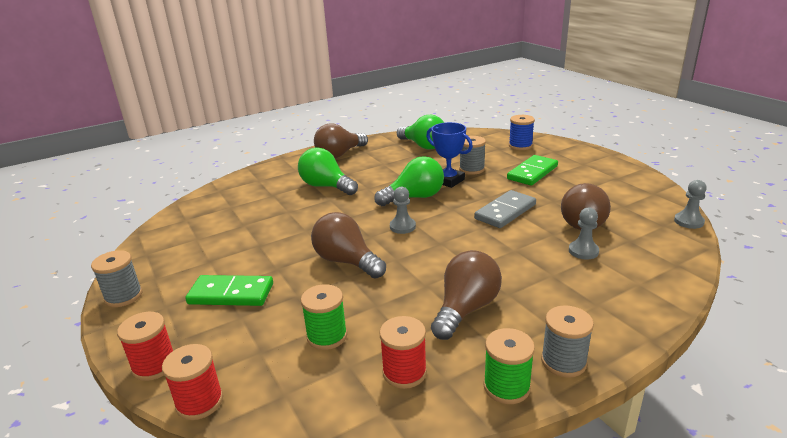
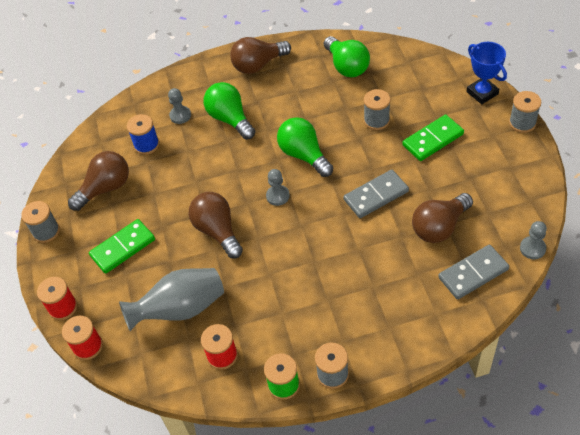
camera: 20 degrees right, 25 degrees up
(231, 294) = (123, 248): green domino -> green domino turned 60 degrees counterclockwise
(327, 336) = (180, 309): green spool -> grey vase
(414, 197) = (304, 155): green light bulb -> green light bulb turned 120 degrees counterclockwise
(448, 181) = (346, 135): blue trophy -> blue trophy (482, 93)
(465, 309) = (288, 307): brown light bulb -> brown light bulb (105, 188)
(520, 146) = (446, 88): blue spool -> blue spool (146, 145)
(583, 251) = (414, 265): grey pawn -> grey pawn (180, 115)
(602, 154) = (522, 123): none -> grey spool
(649, 247) = (473, 274): none -> grey domino

